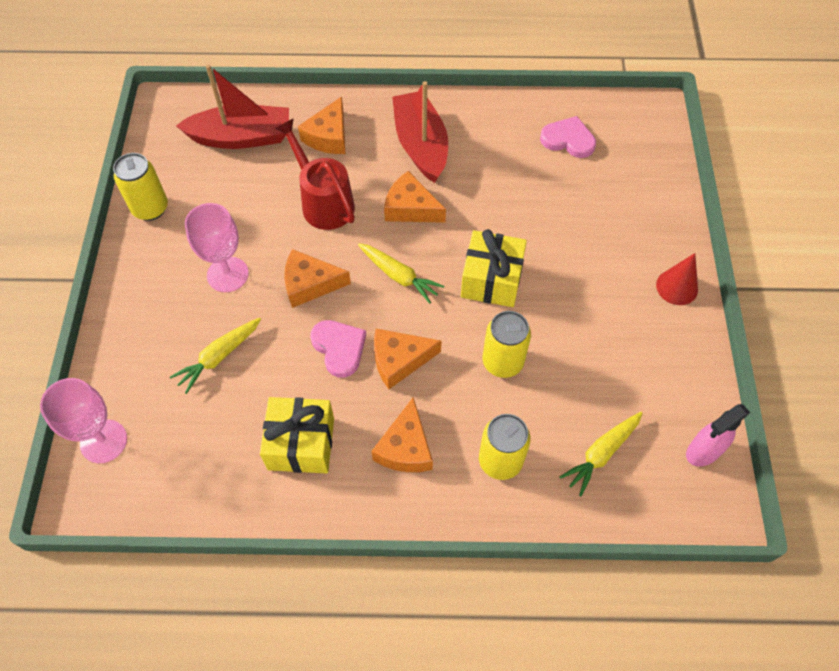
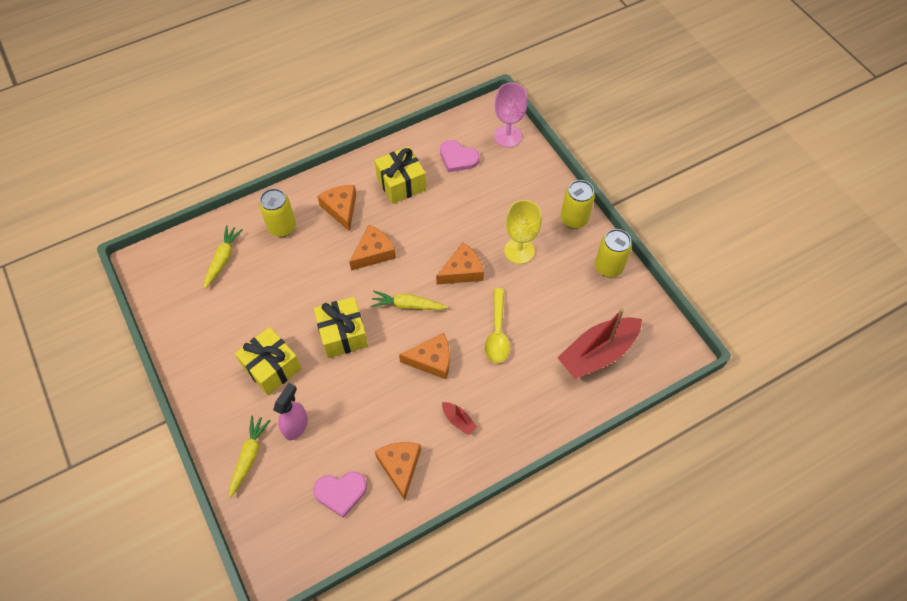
camera: 150 degrees right, 0 degrees up
(219, 357) = (483, 203): yellow carrot -> yellow carrot (249, 456)
(227, 274) = (519, 251): pink goblet -> yellow goblet
(323, 202) = (497, 332): red watering can -> yellow spoon
(329, 136) = (534, 389): orange cheese -> orange cheese (400, 466)
(339, 348) = (415, 242): pink heart -> pink heart (458, 158)
(421, 145) = (458, 420): red boat -> red boat, size x0.43
(502, 362) = (308, 283): yellow can -> yellow can (574, 219)
(590, 282) = (272, 367): none -> yellow gift
(677, 287) = (206, 396): red cone -> none
(703, 451) = (159, 289): pink spray bottle -> pink spray bottle (296, 426)

